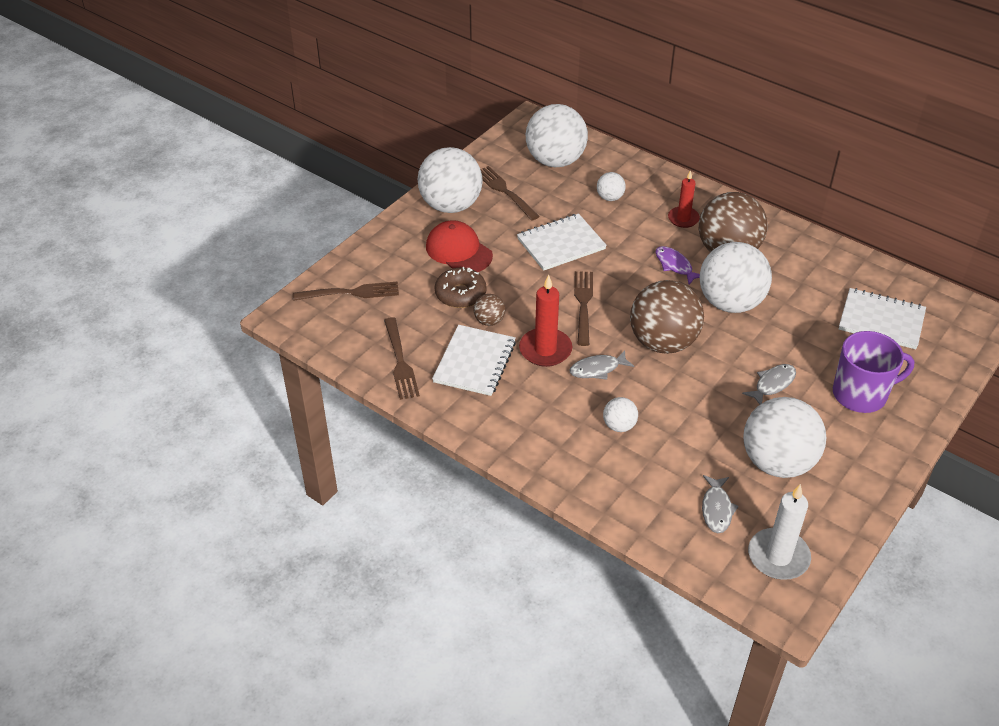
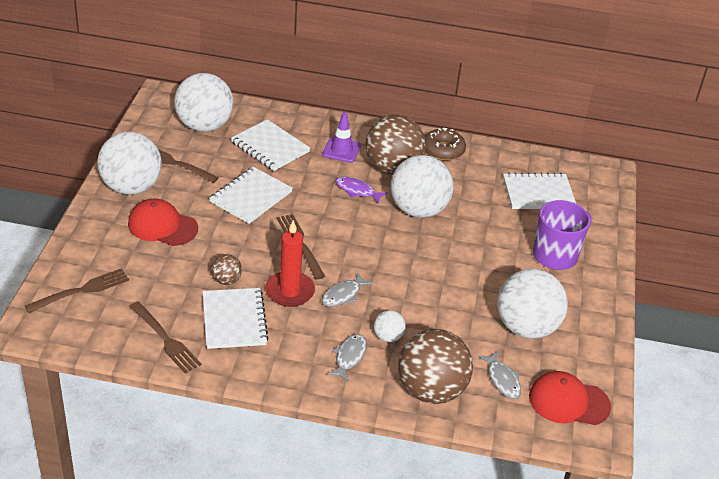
camera: 30 degrees left, 5 degrees down
(460, 294) = (186, 264): brown donut -> brown donut (443, 150)
(610, 198) = (270, 147): white ball -> white notebook
(663, 342) = (383, 257): brown ball -> brown ball (431, 390)
(683, 219) = (341, 150): red candle -> purple traffic cone
(772, 384) = (487, 266): grey fish -> grey fish (349, 357)
(778, 556) = (568, 401): white candle -> red cap

